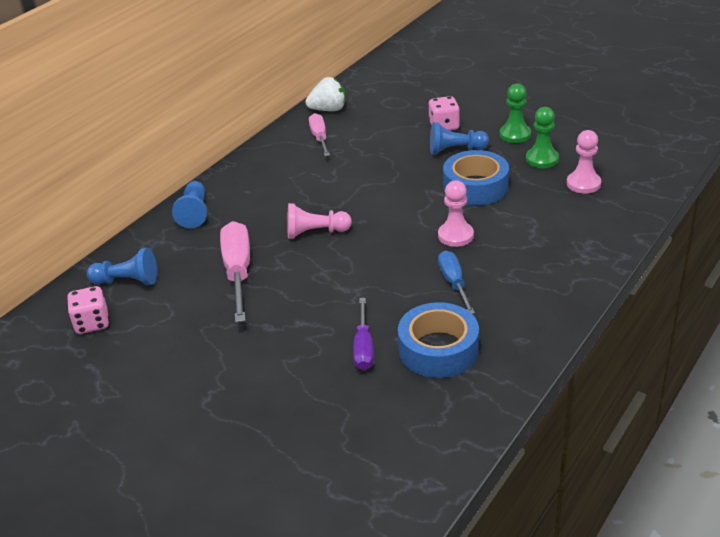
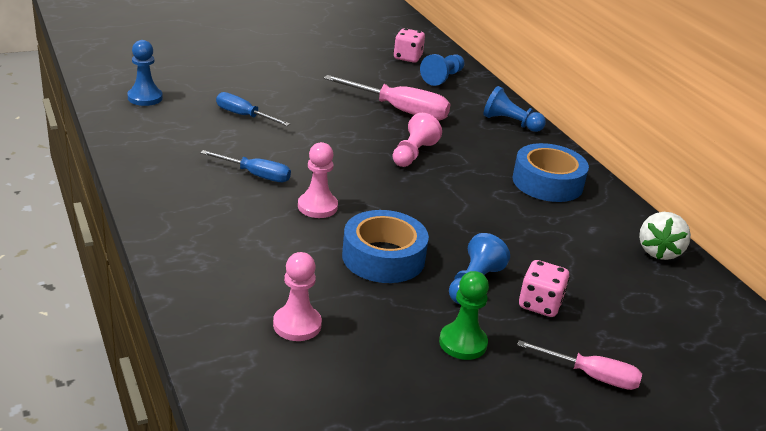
camera: 115 degrees right, 5 degrees down
(319, 138) = (591, 220): pink screwdriver -> pink screwdriver (591, 376)
(363, 347) = (244, 116): purple screwdriver -> blue screwdriver
(411, 432) = (145, 98): none -> blue pawn
(438, 349) = (196, 136): blue tape -> blue tape (547, 182)
(542, 159) = (383, 328): green pawn -> none

